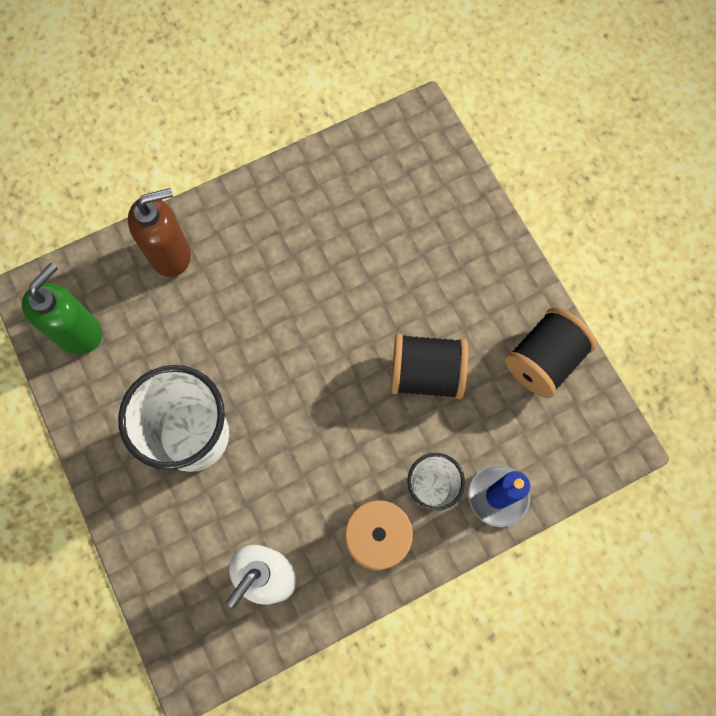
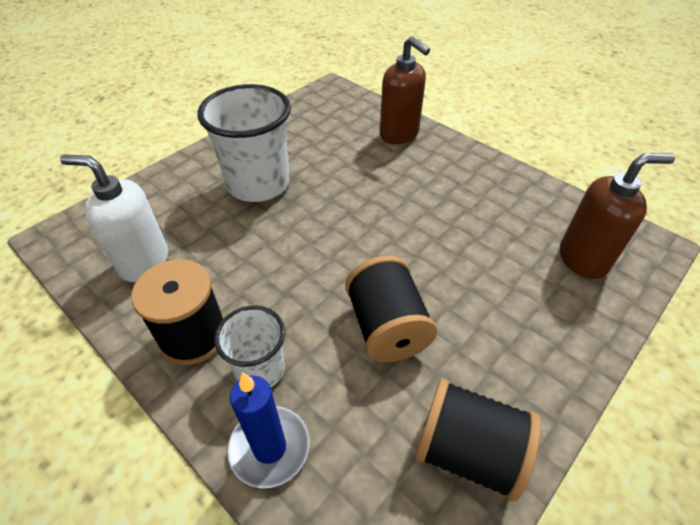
camera: 70 degrees right, 25 degrees down
(78, 332) = (315, 112): green soap dispenser -> none
(414, 181) = (583, 259): none -> brown soap dispenser

